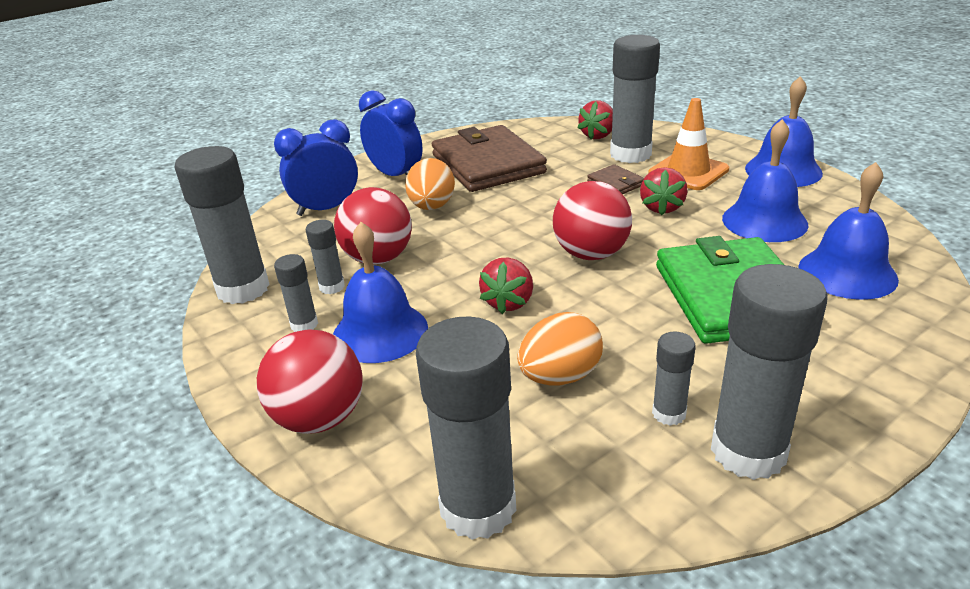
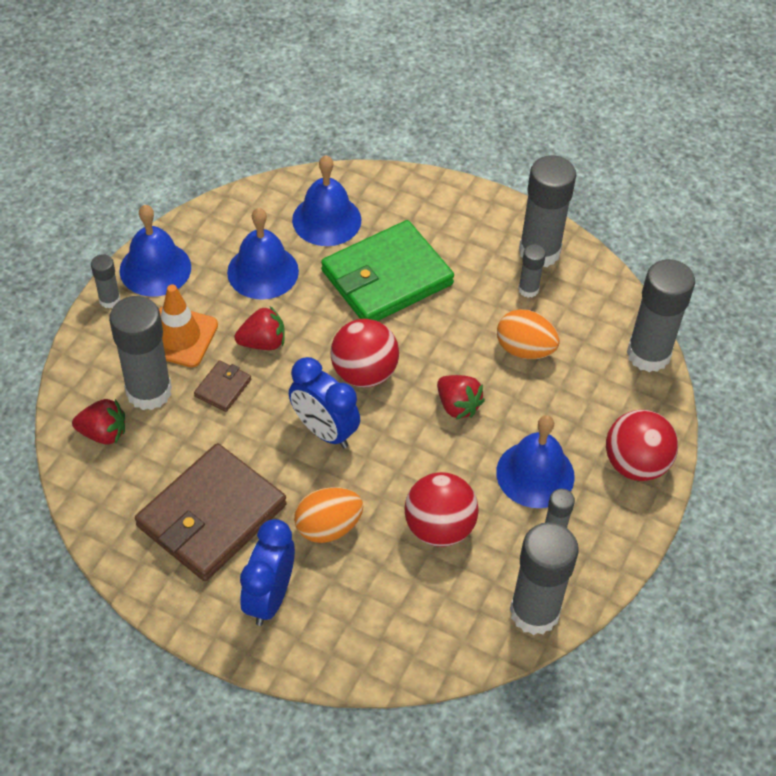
camera: 120 degrees left, 20 degrees up
(326, 209) = (370, 627): blue clock -> blue clock (324, 431)
(332, 287) = (497, 541): grey glue stick -> grey glue stick (109, 300)
(509, 302) = (457, 406): red strawberry -> red strawberry turned 60 degrees clockwise

